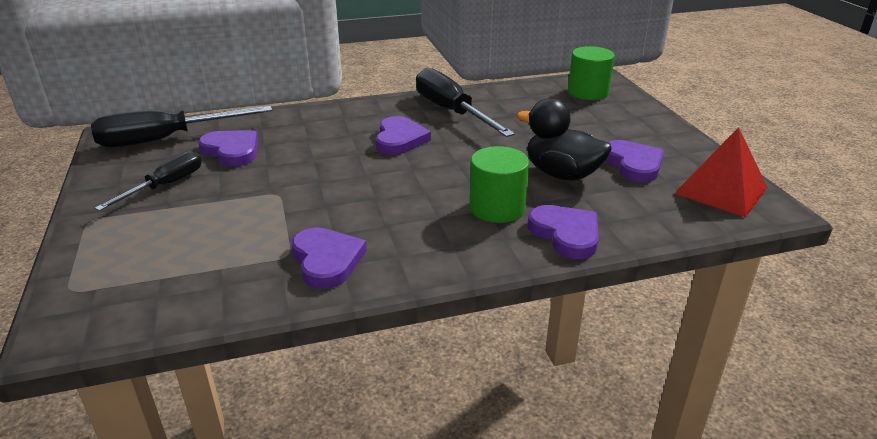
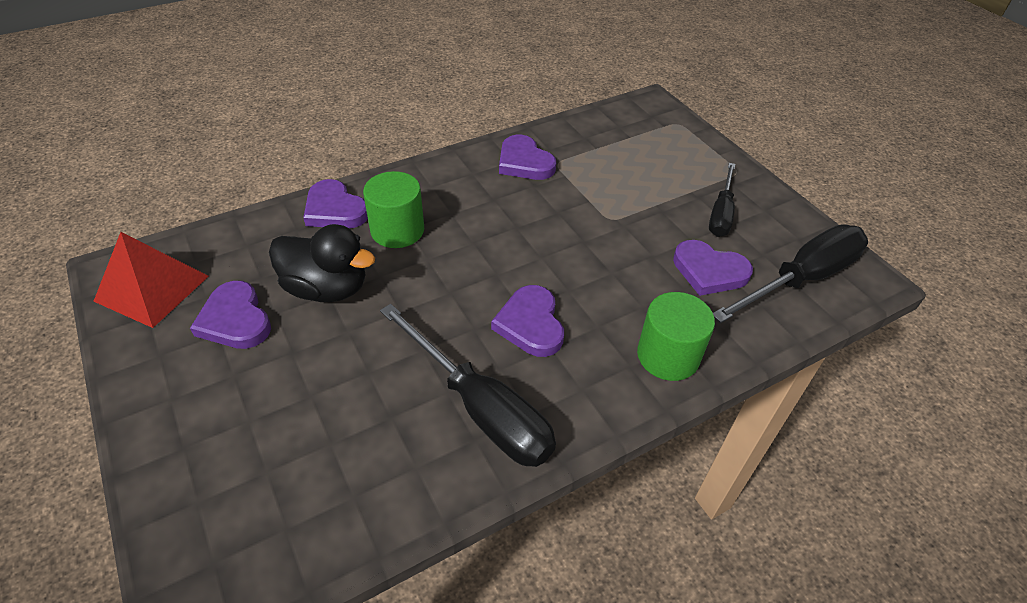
camera: 165 degrees right, 15 degrees up
(588, 92) = (242, 530): green cylinder -> green cylinder (668, 356)

